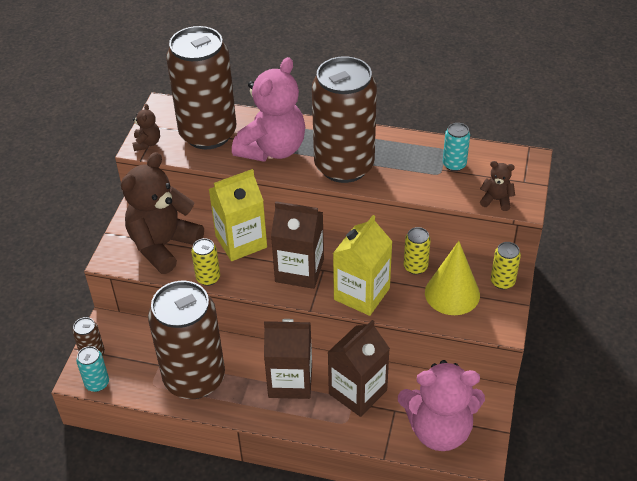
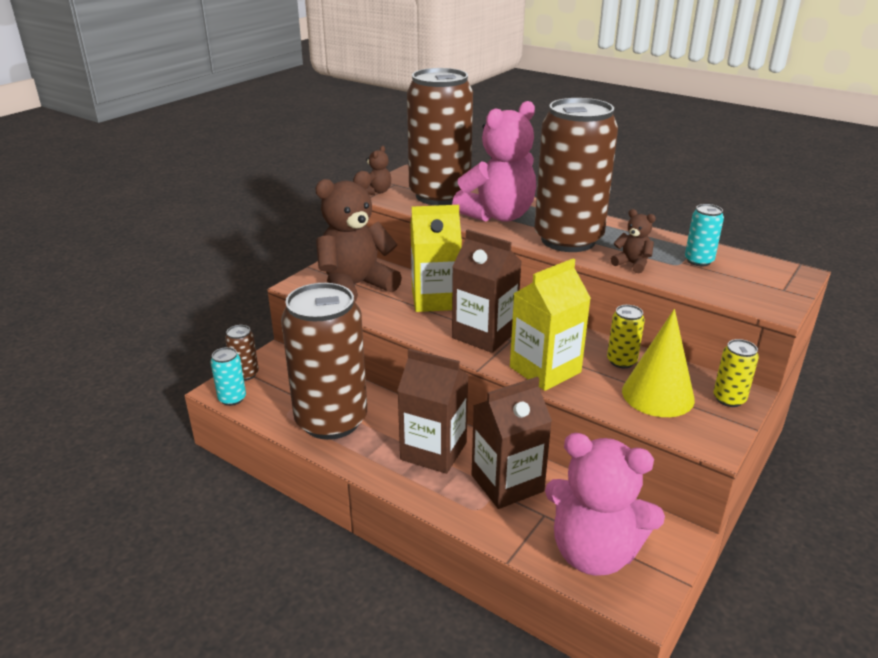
camera: 20 degrees right, 15 degrees down
(208, 278) = (383, 319): yellow can -> none
(496, 200) = (741, 297): brown teddy bear -> brown teddy bear (632, 264)

